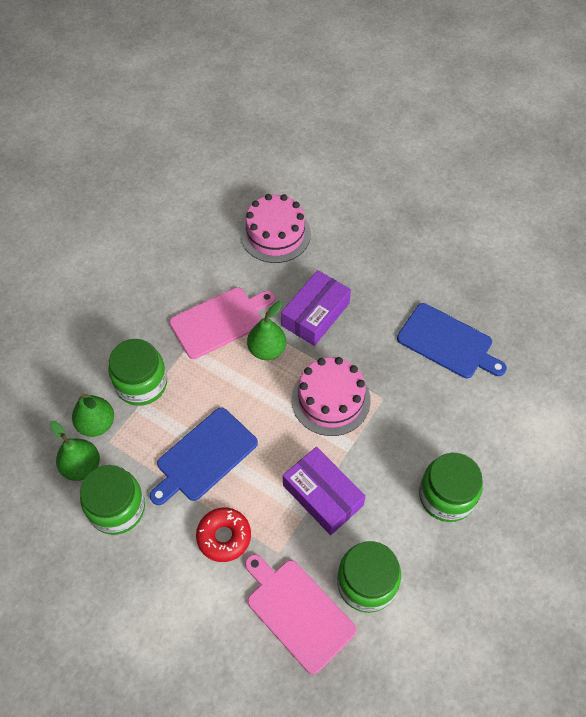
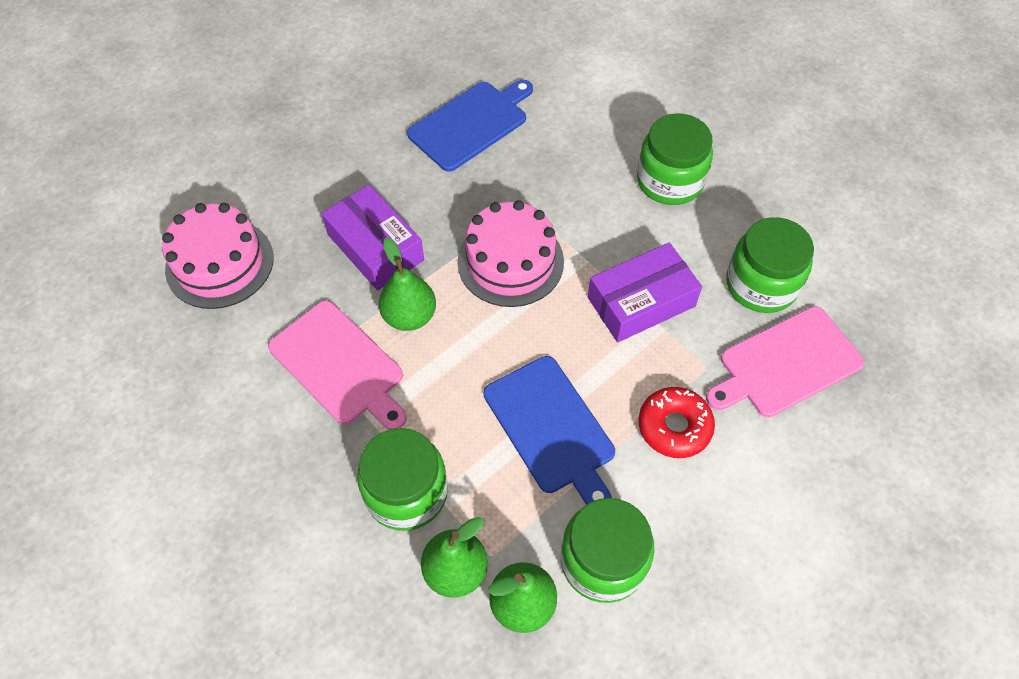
camera: 75 degrees left, 0 degrees up
(220, 321) = (339, 365): pink cutting board -> pink cutting board turned 150 degrees clockwise

